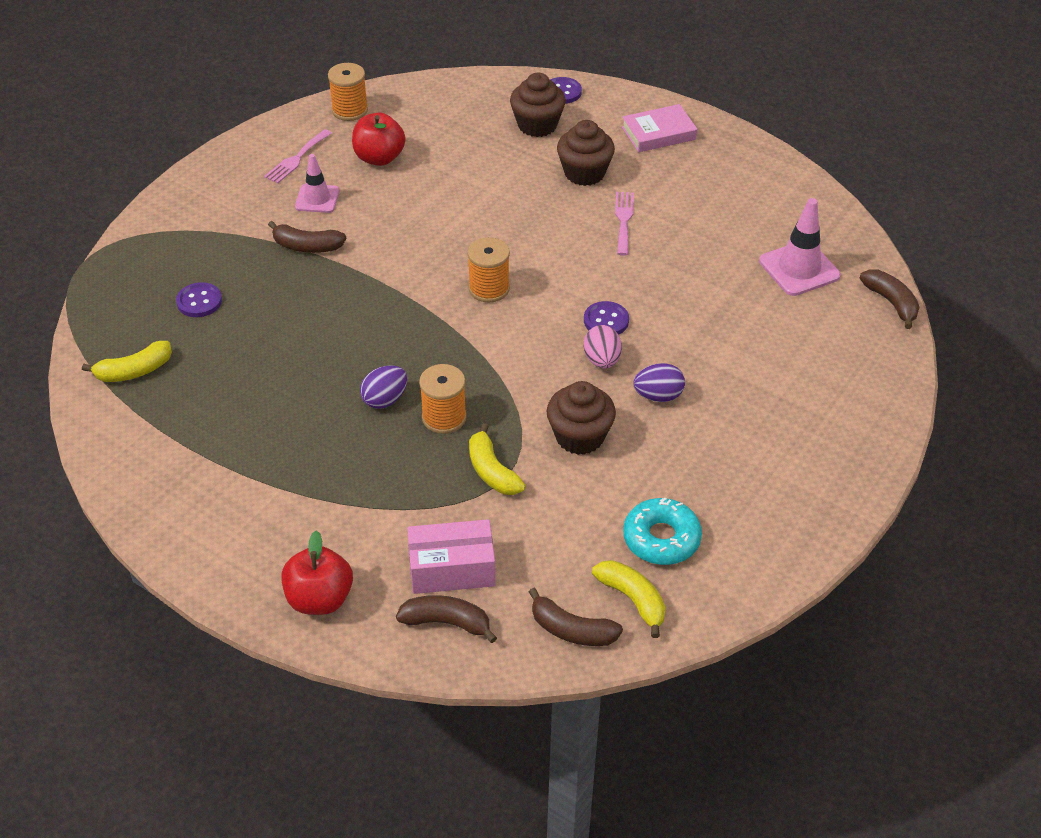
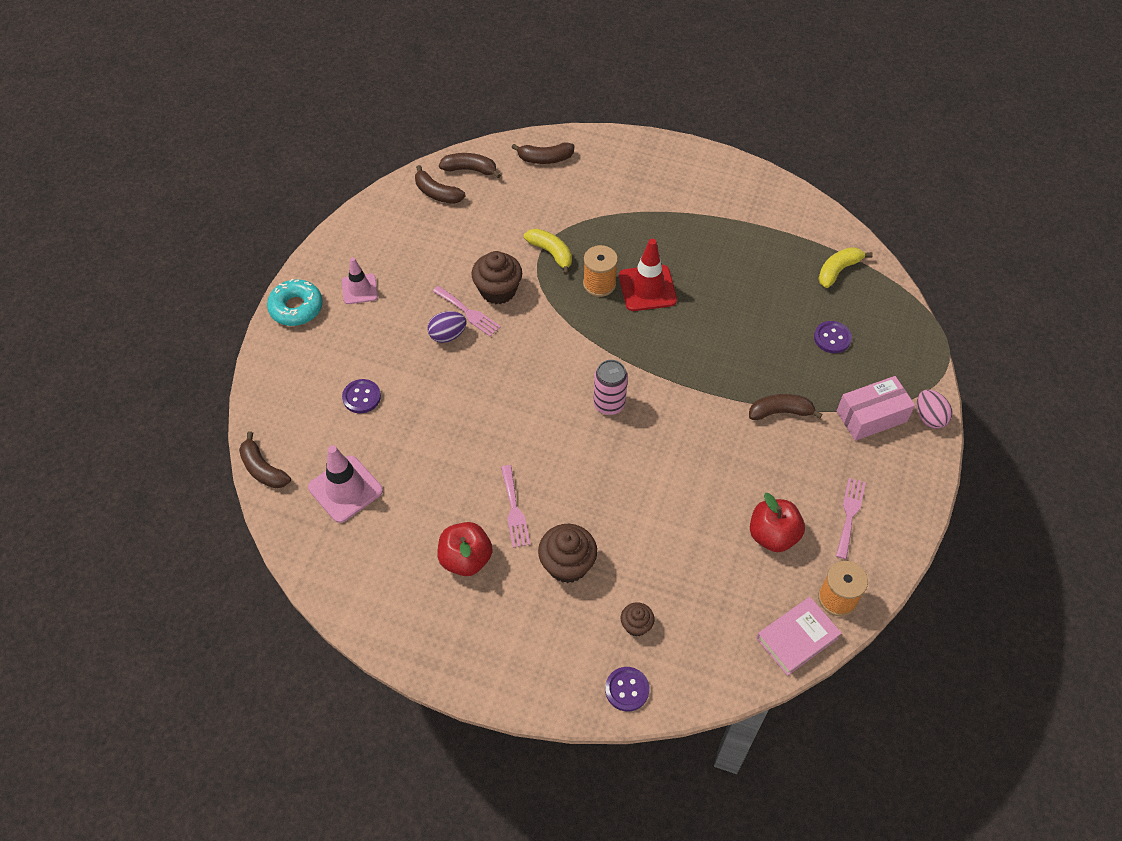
camera: 165 degrees right, 10 degrees up
(317, 199) = (802, 468): pink traffic cone -> pink traffic cone (359, 289)
(319, 599) = (625, 156): red apple -> red apple (466, 559)
(385, 399) = (647, 288): purple egg -> red traffic cone
(452, 569) = (554, 187): pink box -> pink box (871, 416)
(489, 288) = (609, 404): orange spool -> pink can
(537, 125) = (636, 625): brown cupcake -> brown cupcake, size x0.56
(602, 360) = (497, 356): pink egg -> pink egg (929, 417)
(606, 320) = (503, 394): purple button -> purple button (361, 397)
(625, 417) = (468, 313): none -> pink fork
(632, 600) = (437, 193): yellow banana -> brown banana
(658, 133) = (506, 645): pink book -> pink book (797, 638)
(661, 538) = (426, 232): turquoise donut -> turquoise donut (296, 308)

